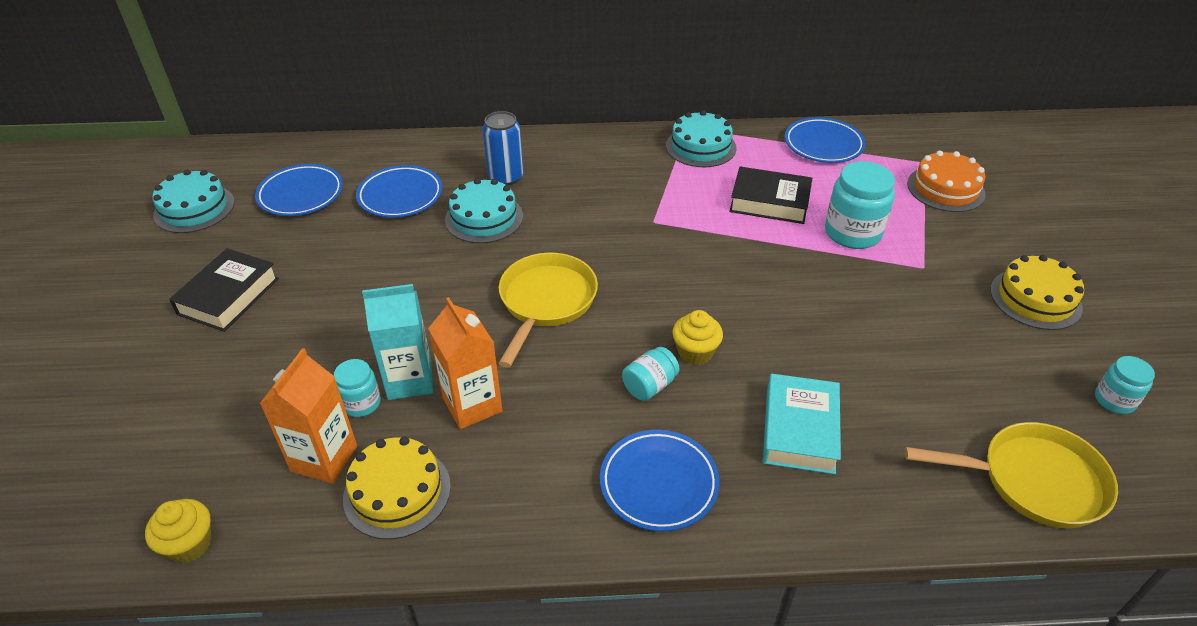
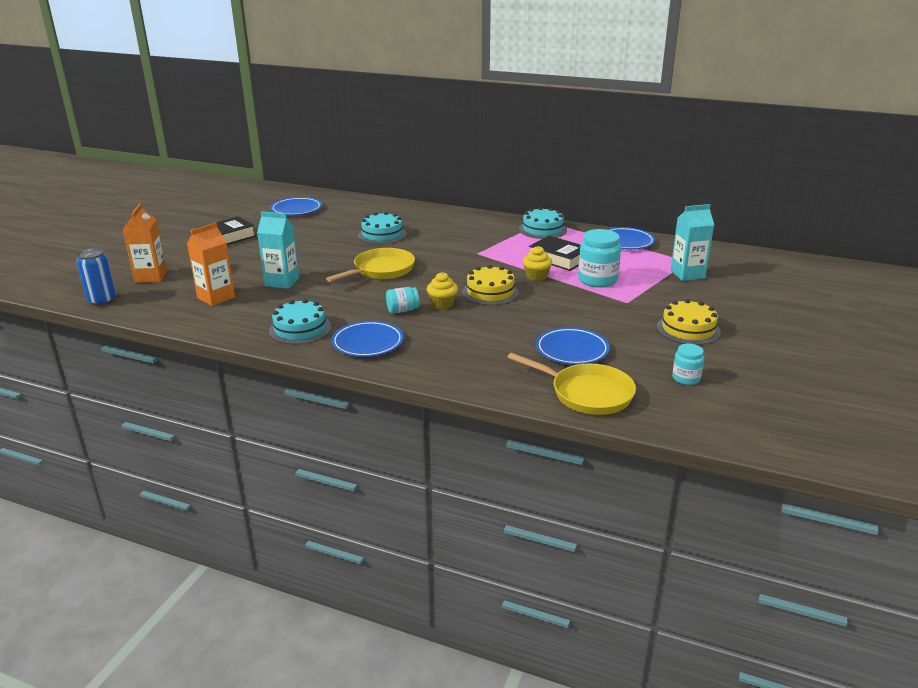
camera: 25 degrees right, 15 degrees down
(189, 544) = (134, 309): yellow cupcake -> yellow cupcake (536, 276)
(194, 208) = (240, 205): turquoise cake -> turquoise cake (300, 329)
(361, 403) = (251, 284): turquoise jar -> none
(397, 492) = (238, 315): yellow cake -> yellow cake (490, 292)
(400, 196) = (346, 219): blue plate -> blue plate (572, 350)
(472, 405) = (303, 296): orange carton -> orange carton (151, 277)
(506, 177) = (411, 222): blue can -> blue can (102, 300)
(799, 430) = (468, 343): turquoise book -> none
(945, 189) = (687, 274): orange cake -> turquoise carton

